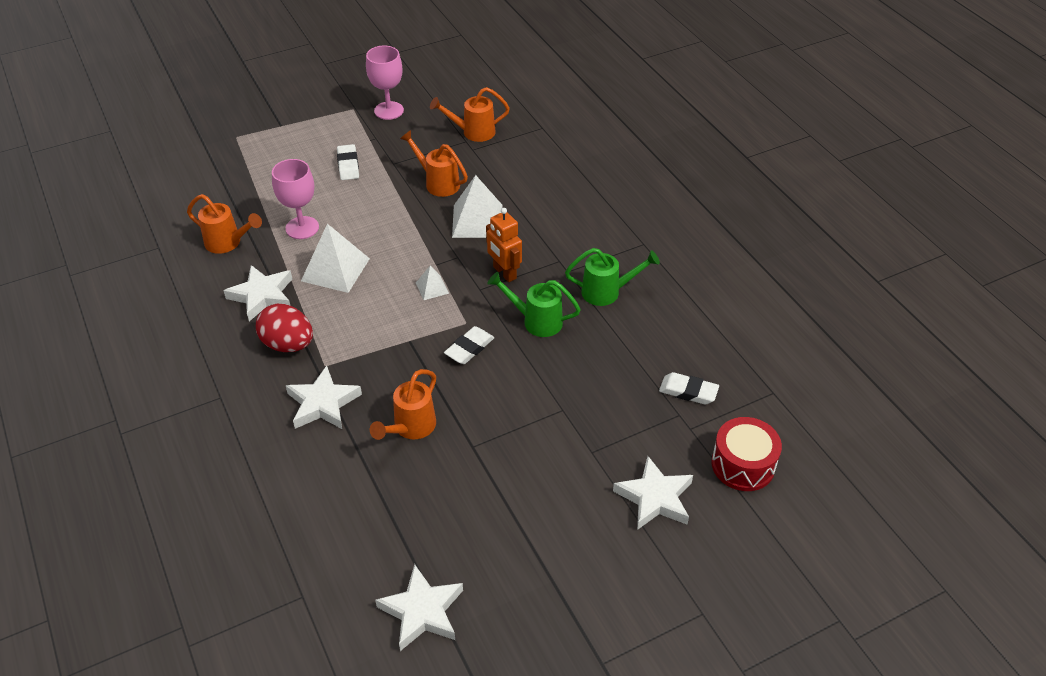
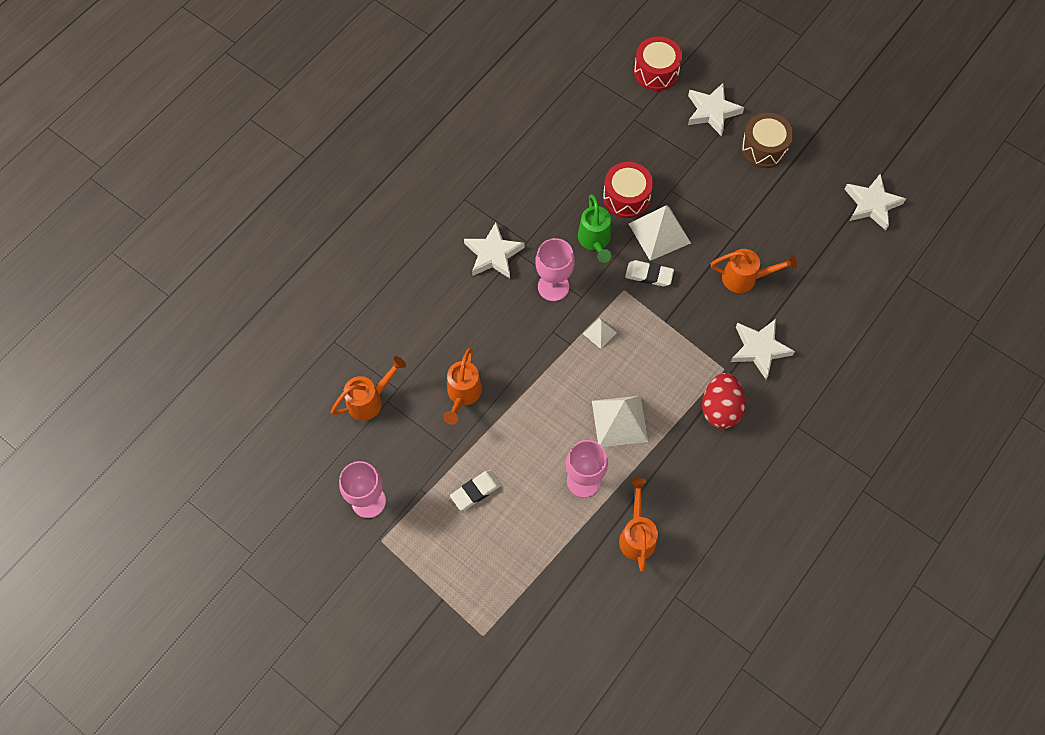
camera: 115 degrees left, 20 degrees up
(262, 295) = (681, 463): white star -> white star (493, 254)
(473, 132) = (369, 400): orange watering can -> orange watering can turned 90 degrees counterclockwise
(477, 220) = (499, 337): white pyramid -> white pyramid (659, 233)
(504, 273) = (553, 287): orange robot -> pink goblet
(572, 528) = (763, 148): none -> brown drum
(575, 366) = (626, 197): none -> red drum
(607, 292) = (536, 205): green watering can -> none
(688, 391) = (610, 120): white eraser -> none

